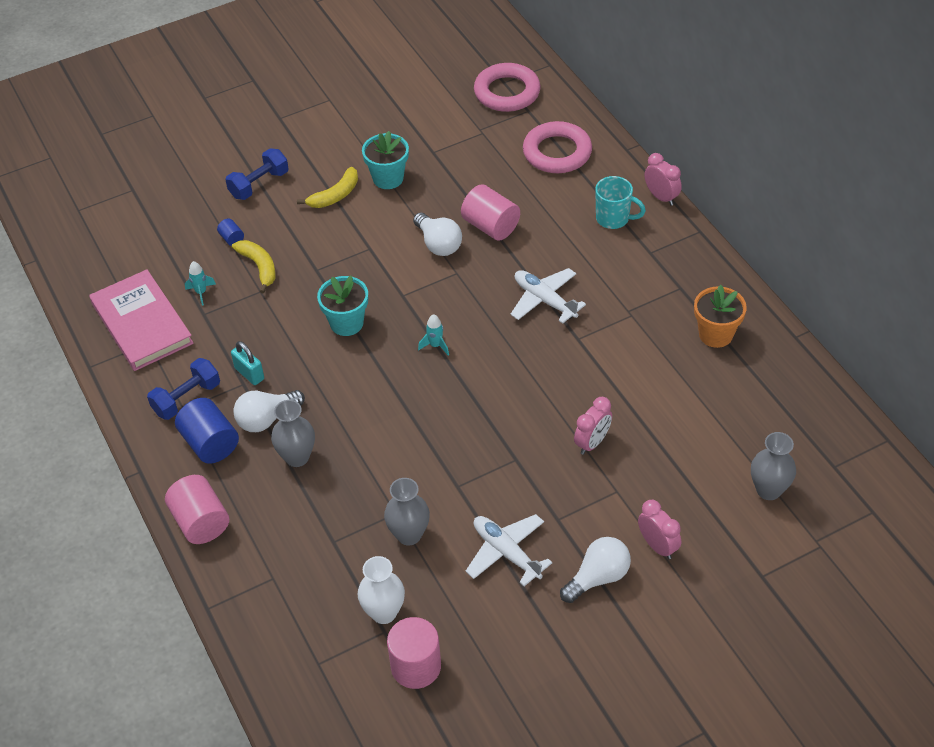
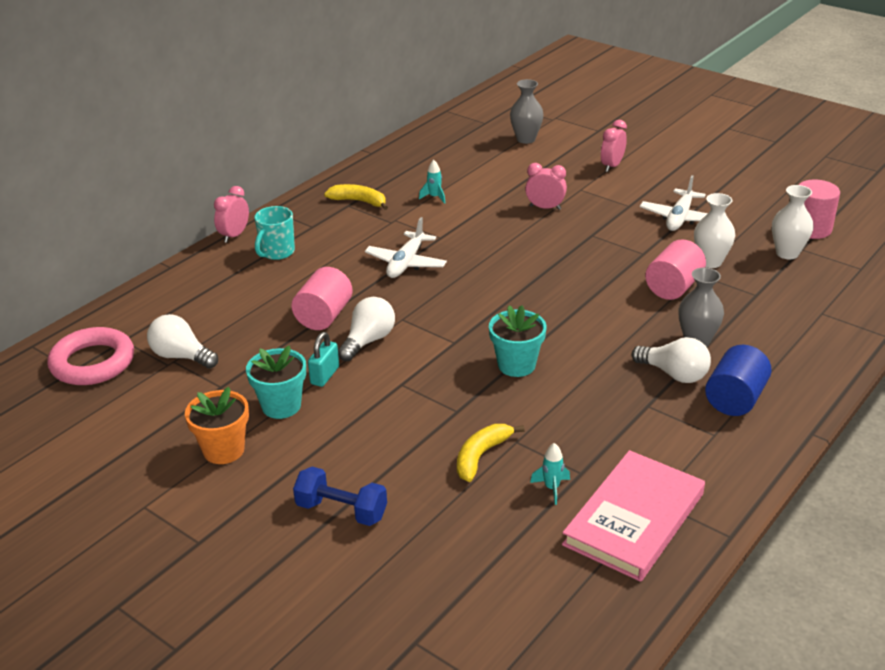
camera: 115 degrees left, 15 degrees down
(187, 398) = (700, 437): blue dumbbell -> none
(201, 522) = (818, 371): pink cylinder -> pink cylinder (673, 287)
(232, 238) = (450, 497): blue cylinder -> none
(249, 374) = (632, 406): turquoise padlock -> turquoise padlock (325, 375)
(335, 195) = (330, 437): yellow banana -> yellow banana (359, 201)
(409, 535) = (710, 262): grey vase -> white vase
(435, 345) = (504, 305): turquoise rocket -> turquoise rocket (434, 197)
(557, 152) = (190, 305): pink ring -> none
(598, 577) = (660, 181): white light bulb -> white light bulb (181, 356)
(613, 219) = (277, 252): turquoise mug -> turquoise mug turned 150 degrees counterclockwise
(715, 334) = (391, 182): orange flower pot -> orange flower pot (223, 450)

